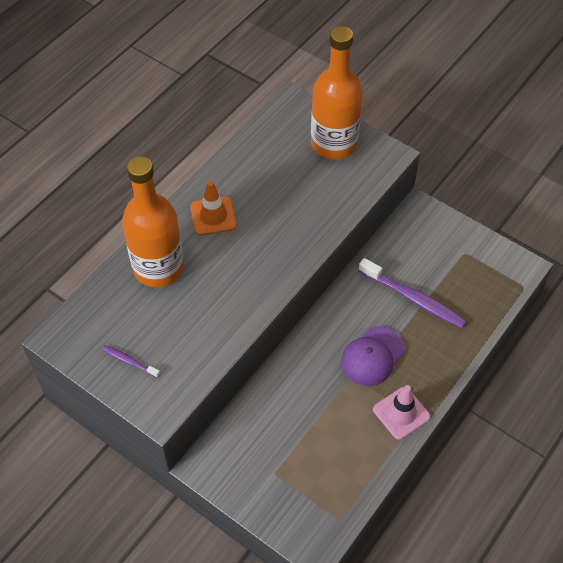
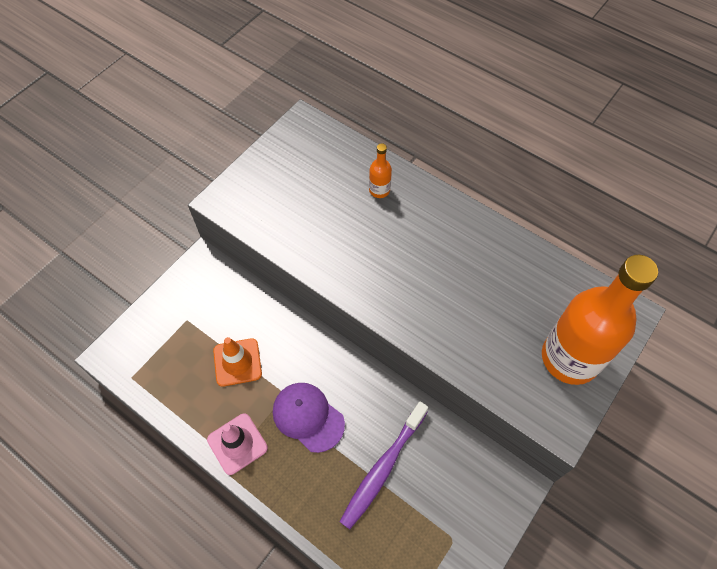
camera: 90 degrees right, 5 degrees up
(130, 361) = (275, 174): purple toothbrush -> none
(158, 268) = (379, 190): orange bottle -> orange bottle, size x0.42
(213, 216) = (447, 234): orange traffic cone -> orange traffic cone (237, 362)

